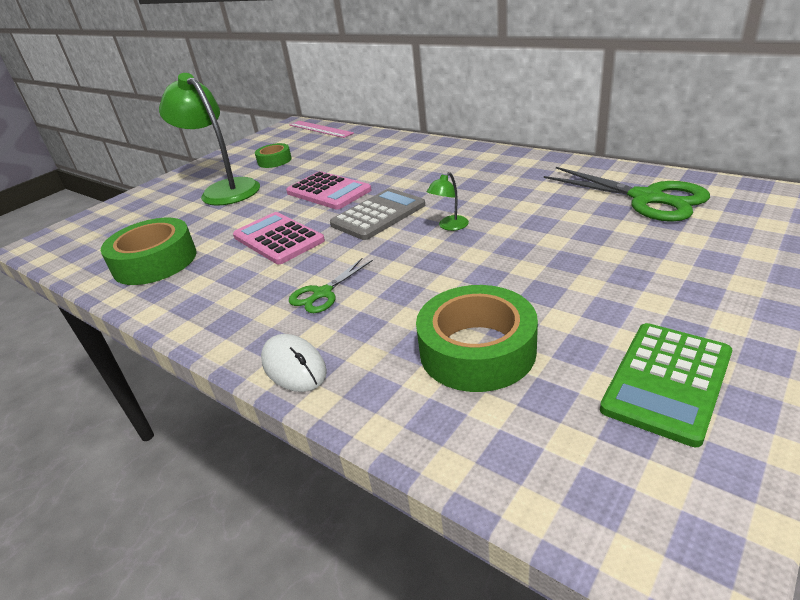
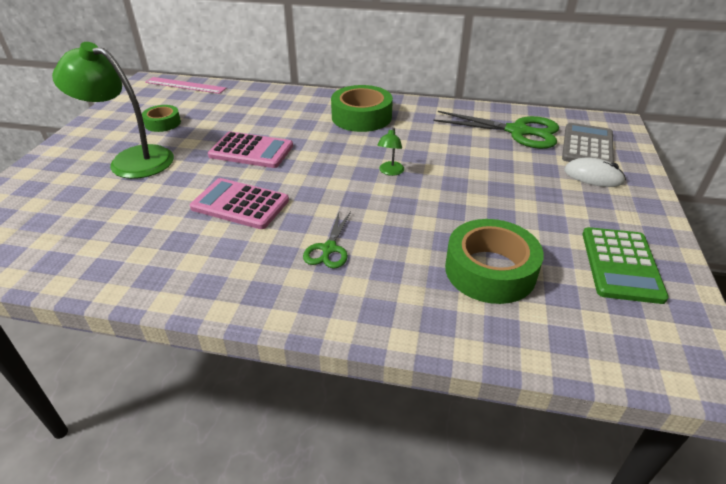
camera: 30 degrees left, 5 degrees up
(155, 261) = (120, 248): green tape -> green tape (361, 117)
(294, 366) = (358, 317): white mouse -> white mouse (593, 176)
(378, 215) = (319, 169): grey calculator -> grey calculator (587, 146)

